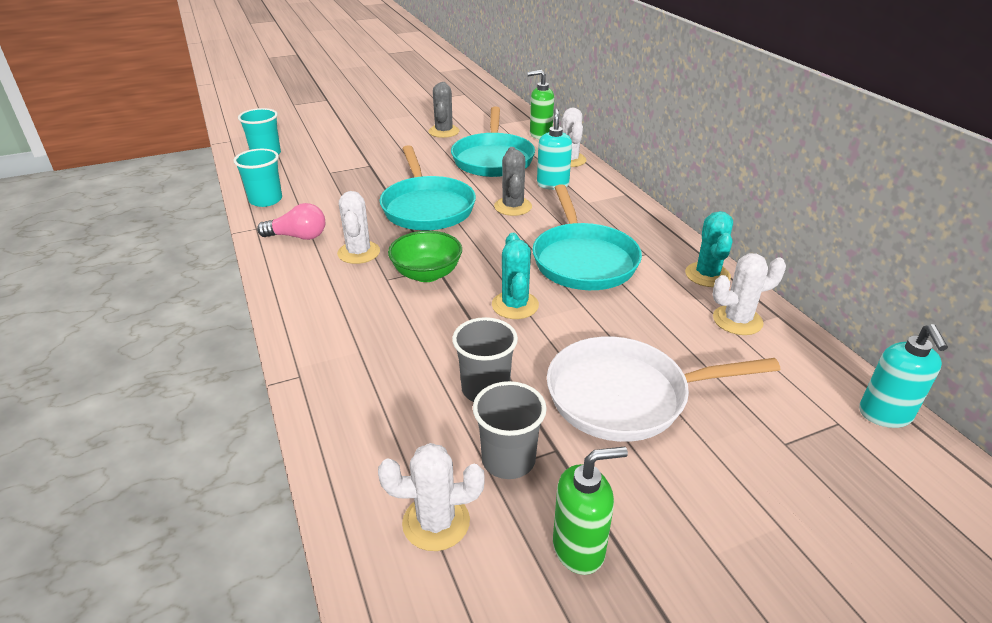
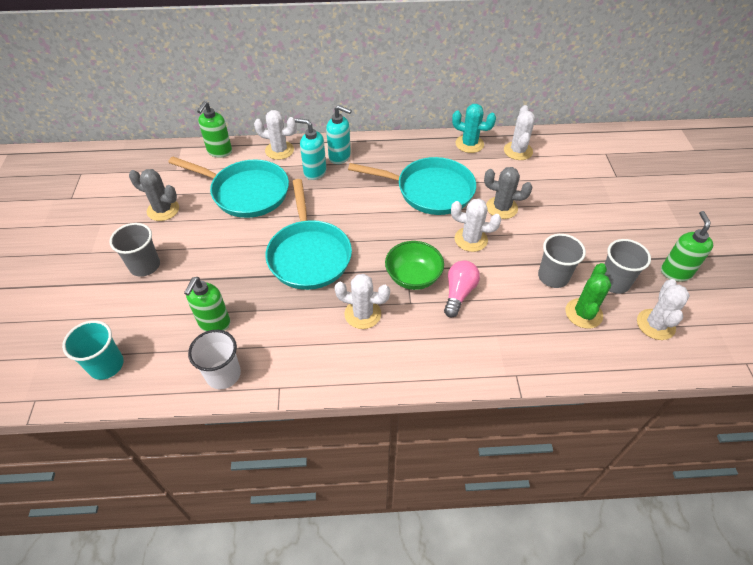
camera: 70 degrees left, 15 degrees up
(265, 200) = (223, 374): turquoise cup -> white cup
(298, 236) = (314, 354): pink light bulb -> pink light bulb (459, 293)
(321, 183) = (214, 323): none -> green soap dispenser
(374, 141) = (145, 266): none -> grey cup
(426, 429) = (583, 313): none -> green cactus
(427, 207) = (309, 255): turquoise pan -> turquoise pan turned 75 degrees clockwise
(513, 207) = (337, 204): grey cactus -> grey cactus (501, 208)
(515, 305) = (471, 239): turquoise cactus -> white cactus
(626, 396) = (572, 218): white pan -> none
(885, 415) = (603, 137): turquoise soap dispenser -> turquoise soap dispenser (340, 157)

